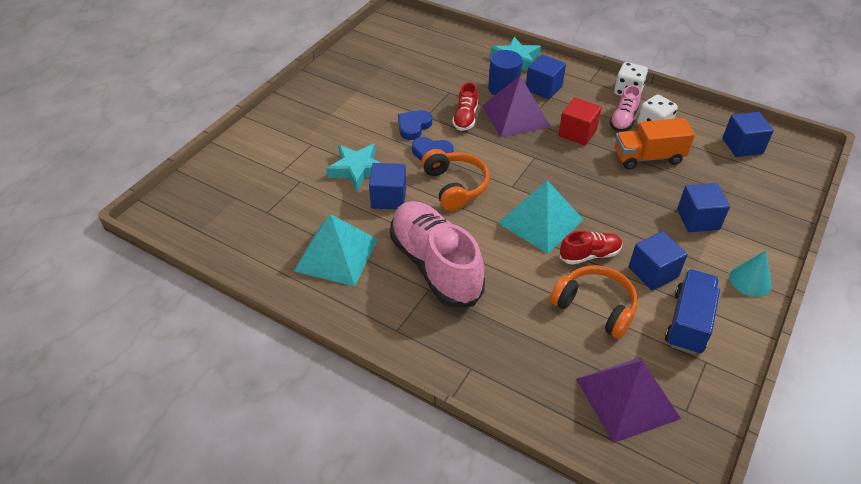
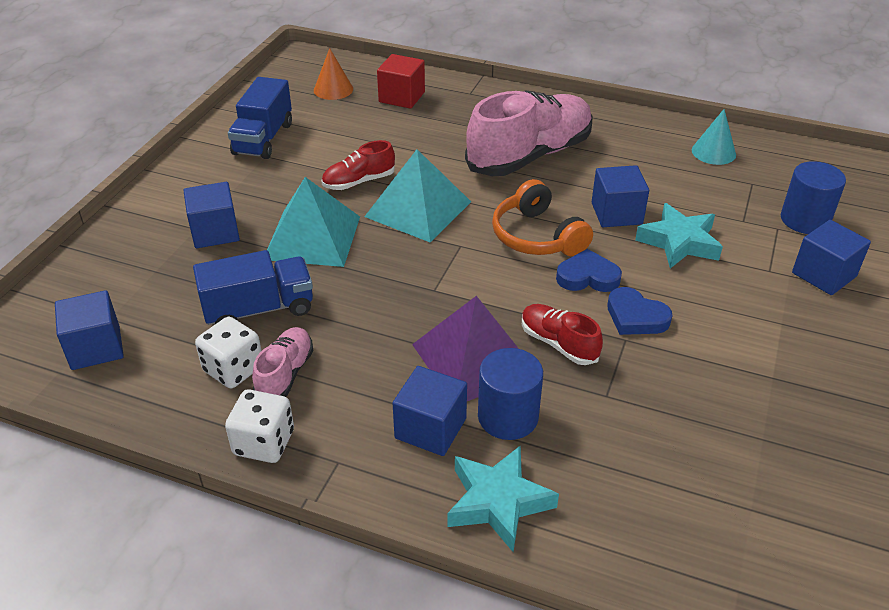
camera: 170 degrees right, 5 degrees down
(256, 176) = (804, 220): none -> blue cylinder
(336, 255) = (641, 153): turquoise pyramid -> turquoise pyramid (312, 237)
(413, 127) = (635, 317): blue heart -> blue heart turned 105 degrees clockwise
(435, 265) = (529, 155): pink shoe -> pink shoe turned 90 degrees counterclockwise
(465, 118) = (558, 344): red shoe -> red shoe turned 45 degrees counterclockwise
(577, 133) = (367, 338): red cube -> red cube (402, 97)
(595, 307) = (356, 141): orange headphones -> none
(627, 398) = (333, 89): purple pyramid -> orange cone
(648, 157) = (259, 309): orange truck -> blue truck
(653, 272) = (288, 174): blue cube -> blue cube (824, 275)
(750, 280) = (181, 177): turquoise cone -> turquoise cone (713, 152)

